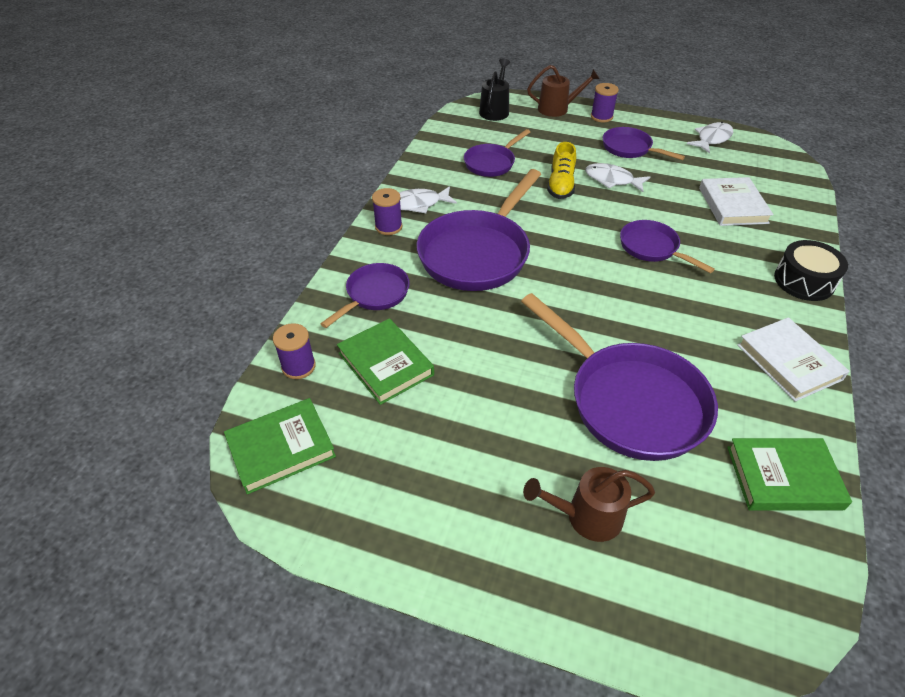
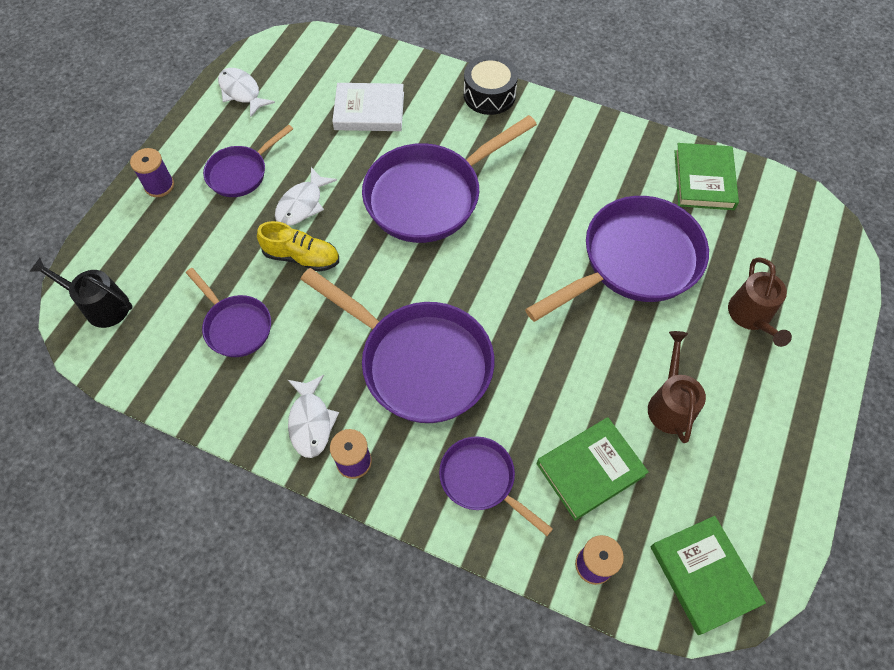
camera: 85 degrees left, 15 degrees up
(557, 109) = (123, 230): brown watering can -> brown watering can (670, 404)
(652, 248) = (429, 196): purple pan -> purple pan, size x1.86
(789, 362) = (588, 138): white book -> none

